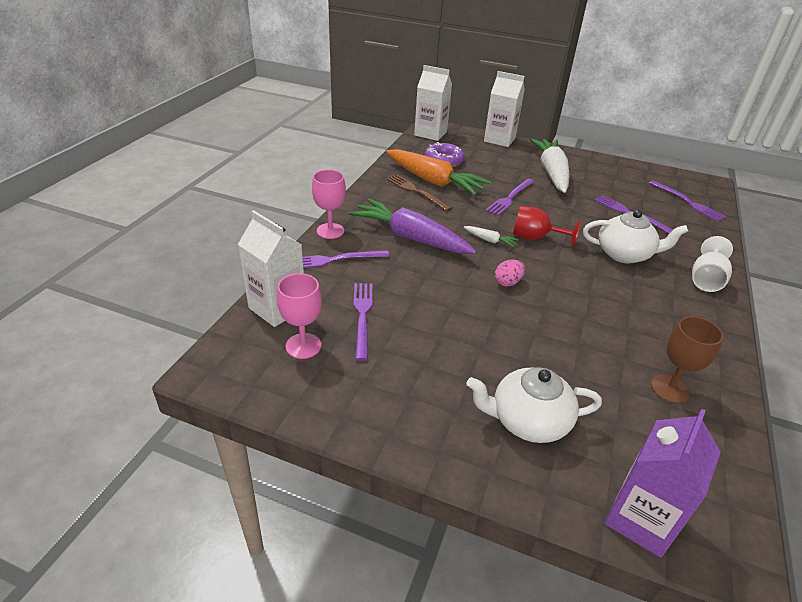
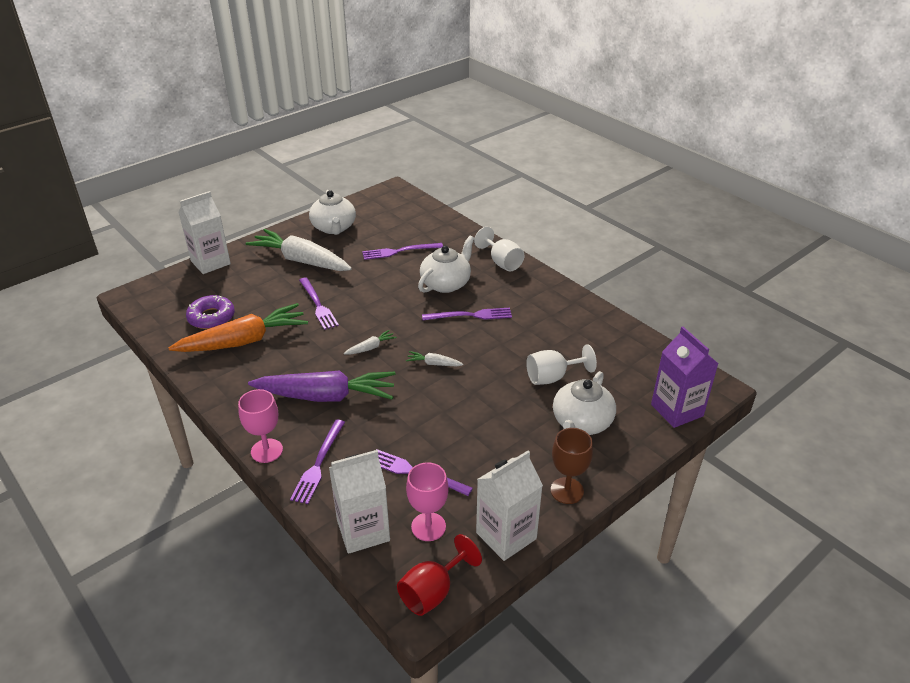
camera: 60 degrees left, 0 degrees up
(411, 238) = (326, 396): purple carrot -> purple carrot turned 150 degrees counterclockwise
(416, 192) = (252, 361): brown fork -> none
(430, 133) = (146, 303): white carton -> white carton (506, 535)
(507, 282) = (434, 364): pink egg -> white carrot
(535, 238) = (388, 319): red goblet -> red goblet (433, 591)
(575, 373) = (552, 377): none -> white goblet
(612, 173) = (334, 228): none -> white teapot
(669, 389) = (590, 341): brown goblet -> brown goblet (567, 490)
(687, 202) = (408, 215): purple fork -> purple fork (470, 315)

